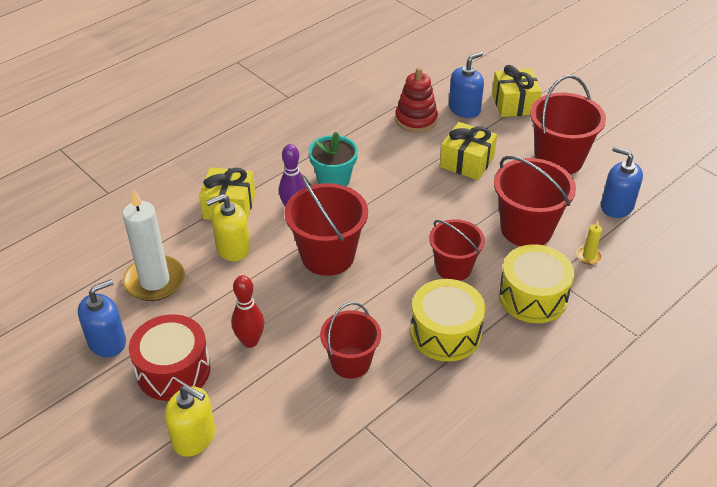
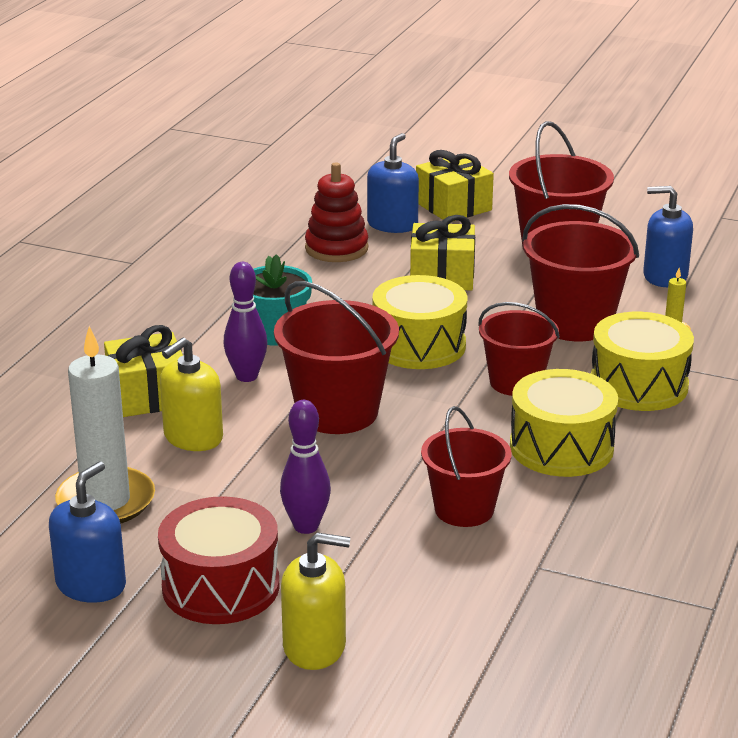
camera: 25 degrees left, 15 degrees down
(250, 341) = (306, 526): red bowling pin -> purple bowling pin
(413, 217) = (419, 345): none -> yellow drum

